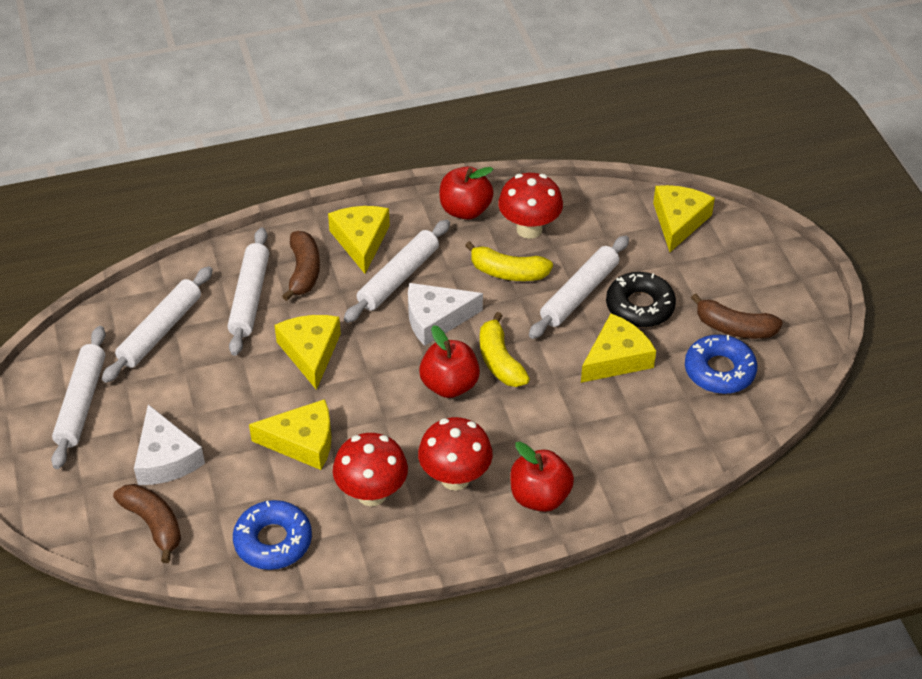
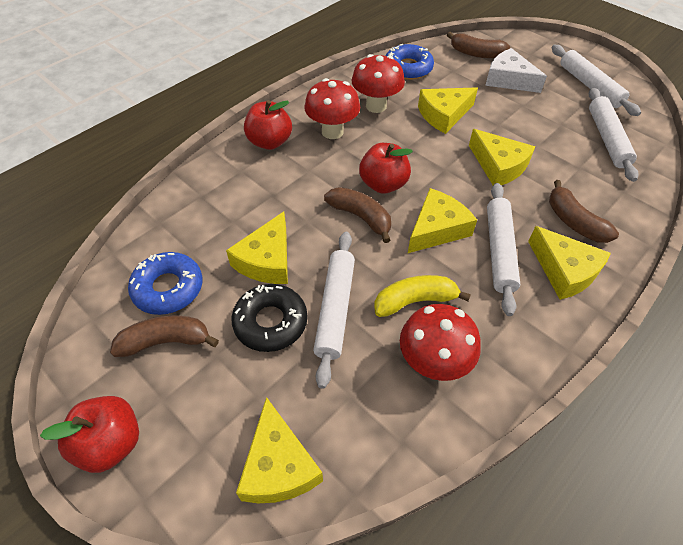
camera: 150 degrees right, 5 degrees up
(249, 297) = (584, 184): white rolling pin -> none
(436, 319) = (437, 229): white cheese -> yellow cheese
(465, 210) = (512, 355): red apple -> red apple (111, 443)
(499, 361) = (360, 217): yellow banana -> brown banana

